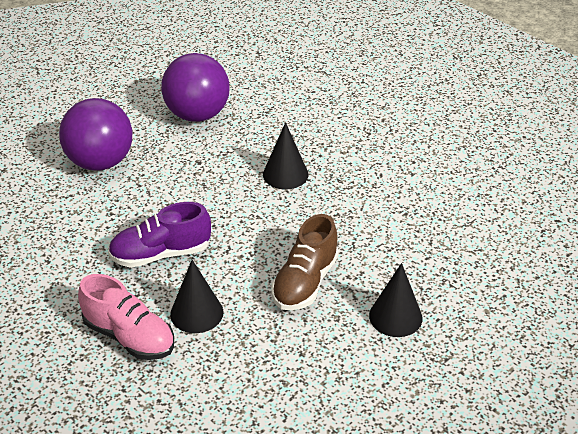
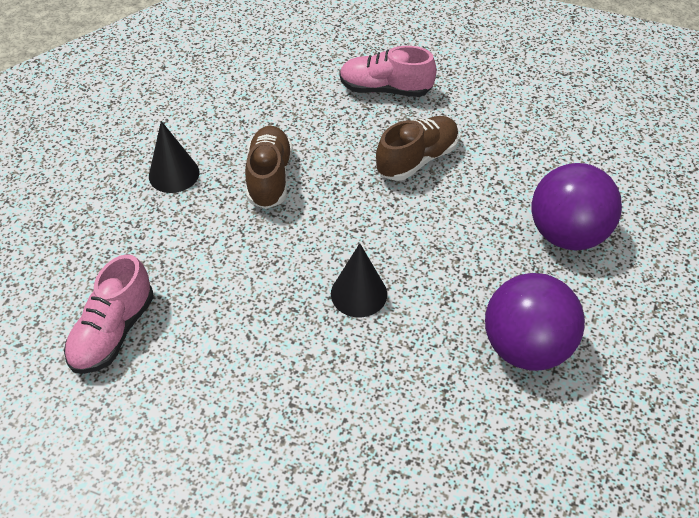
camera: 155 degrees right, 10 degrees up
(161, 254) = (417, 159): purple shoe -> brown shoe
(196, 313) = (346, 122): black cone -> none
(481, 206) = (113, 331): none -> pink shoe

